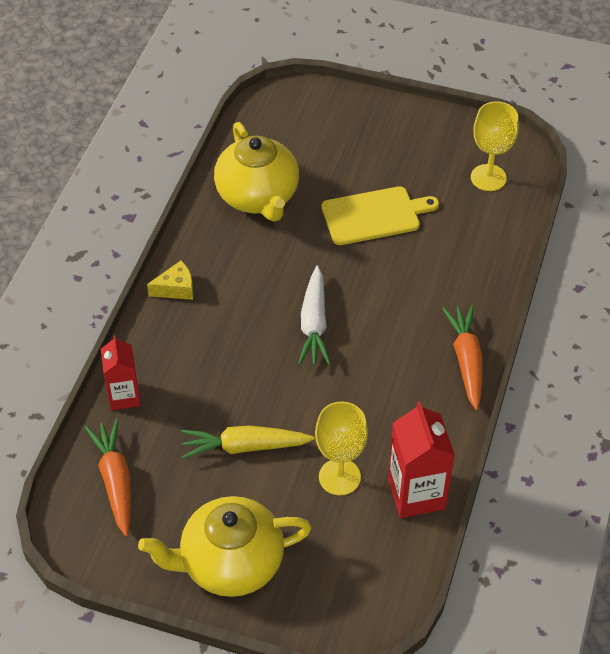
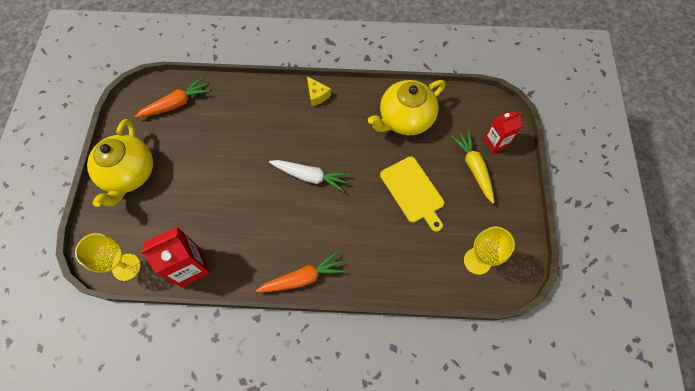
camera: 75 degrees right, 15 degrees up
(124, 396) = (233, 92): red carton -> red carton (495, 142)
(230, 563) = (129, 174): yellow teapot -> yellow teapot turned 150 degrees counterclockwise
(244, 447) = (209, 161): yellow carrot -> yellow carrot (474, 168)
(314, 324) = (310, 176): white carrot -> white carrot turned 150 degrees counterclockwise
(339, 477) = (196, 218): yellow goblet -> yellow goblet (126, 267)

